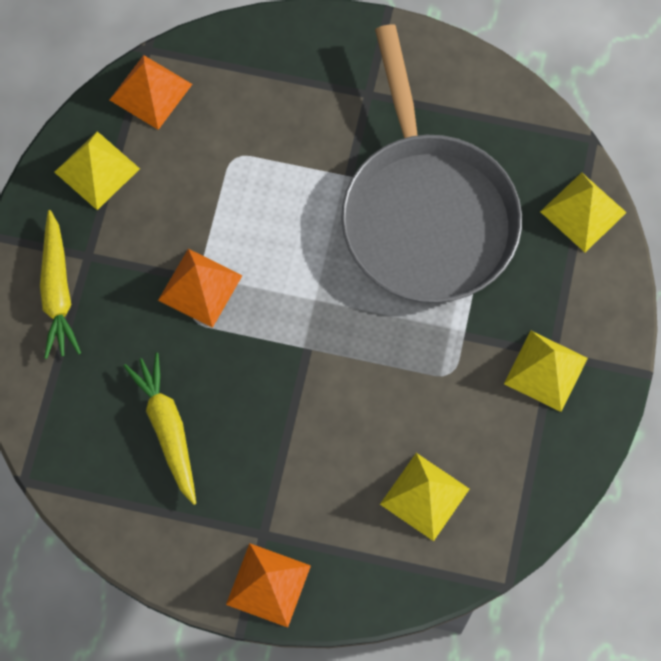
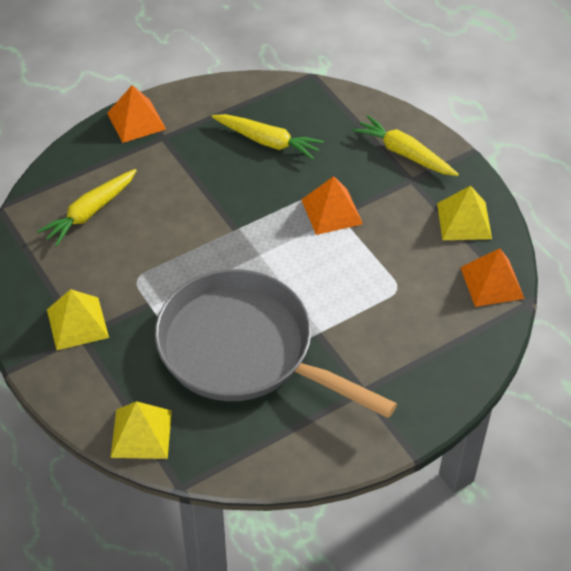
camera: 135 degrees right, 20 degrees down
(425, 496) = (90, 212): yellow pyramid -> yellow carrot

